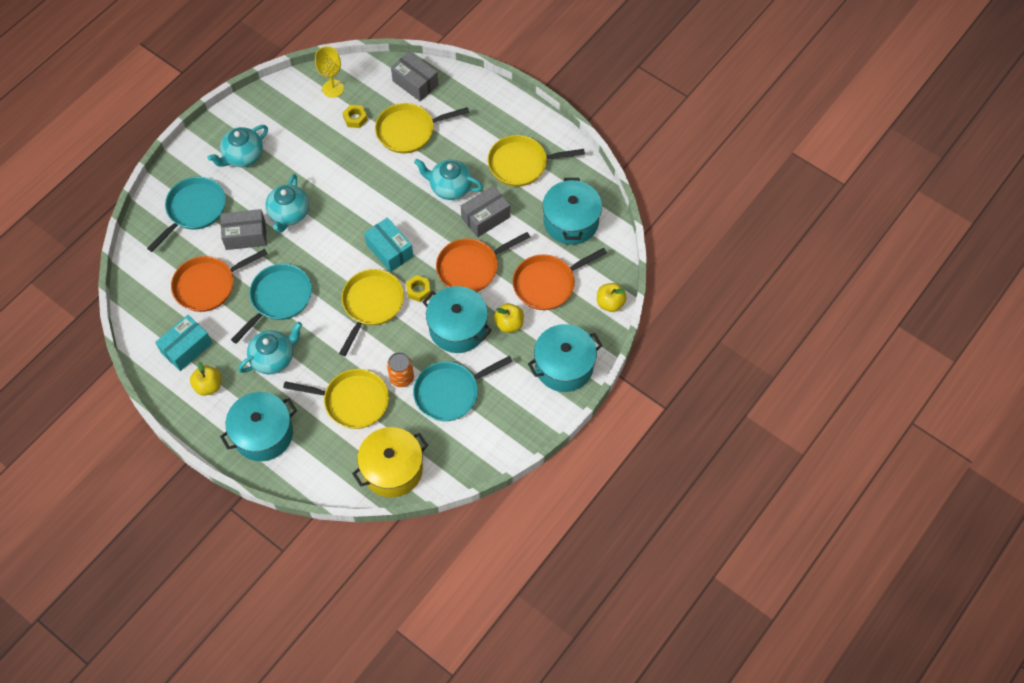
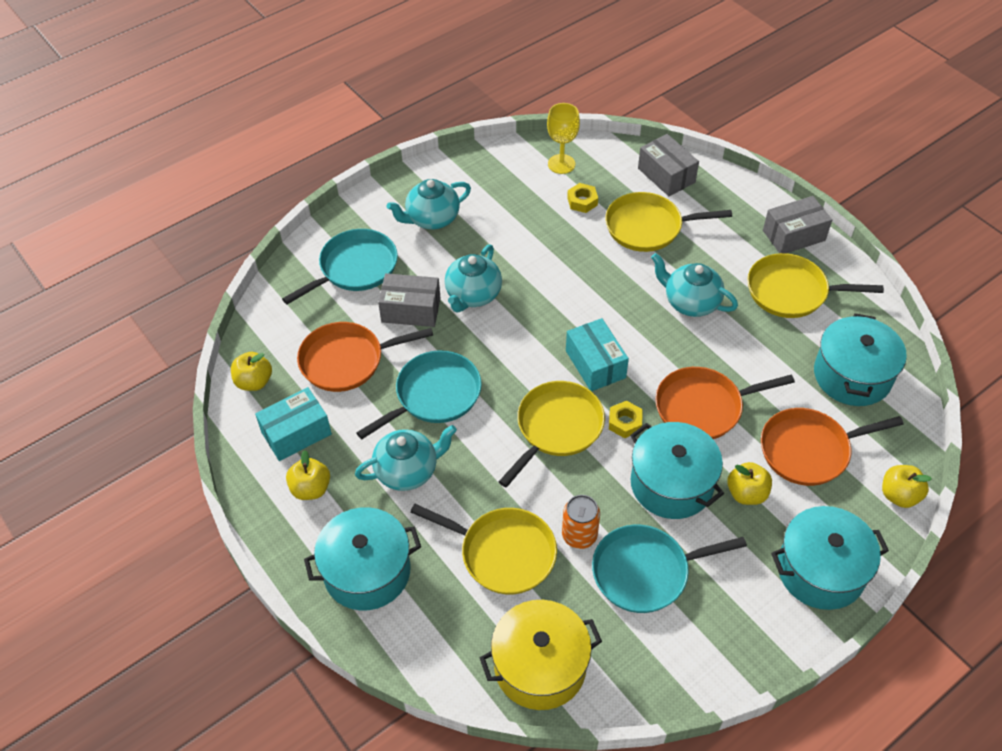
camera: 15 degrees right, 10 degrees down
(144, 316) = (254, 382): none -> yellow apple
(485, 217) = (733, 348): grey box -> grey box (794, 235)

